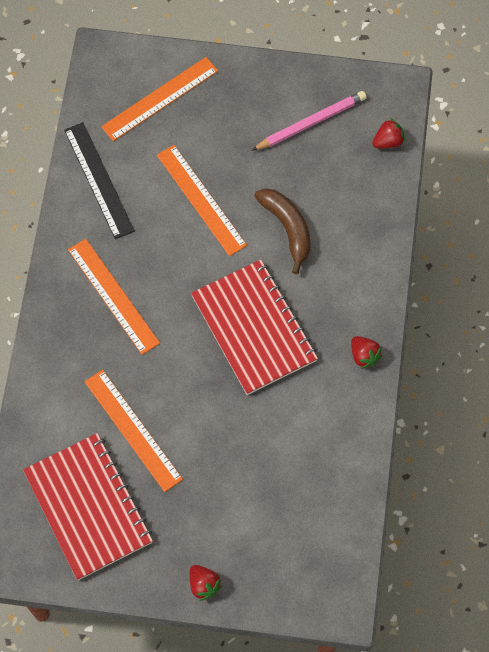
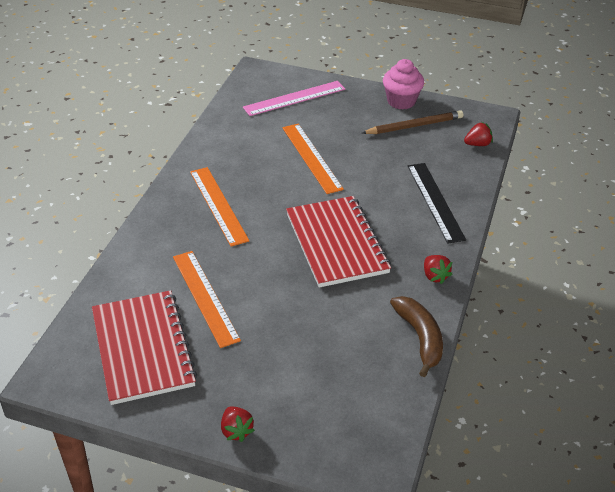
camera: 10 degrees right, 25 degrees down
(99, 180) = (230, 136): black ruler -> black ruler (435, 201)
(160, 99) = (294, 98): orange ruler -> pink ruler
(287, 229) = (381, 184): brown banana -> brown banana (420, 338)
(289, 81) = (401, 101): none -> pink cupcake
(311, 123) = (414, 126): pink pencil -> brown pencil

